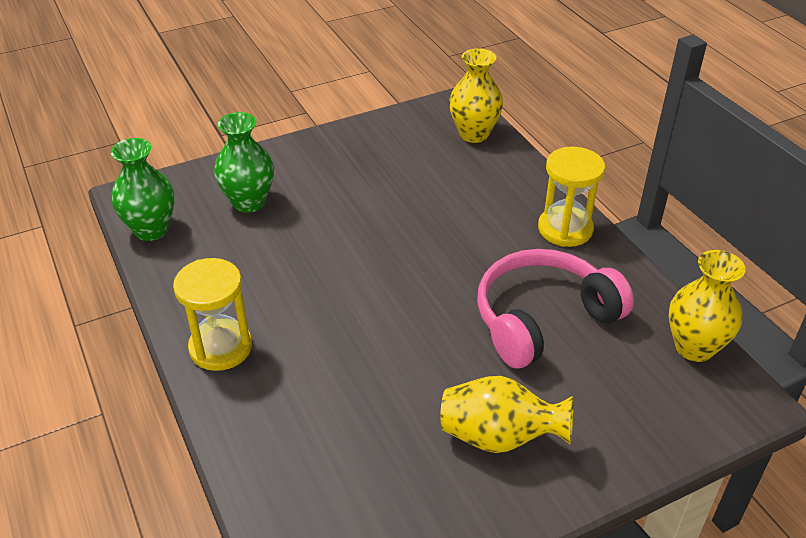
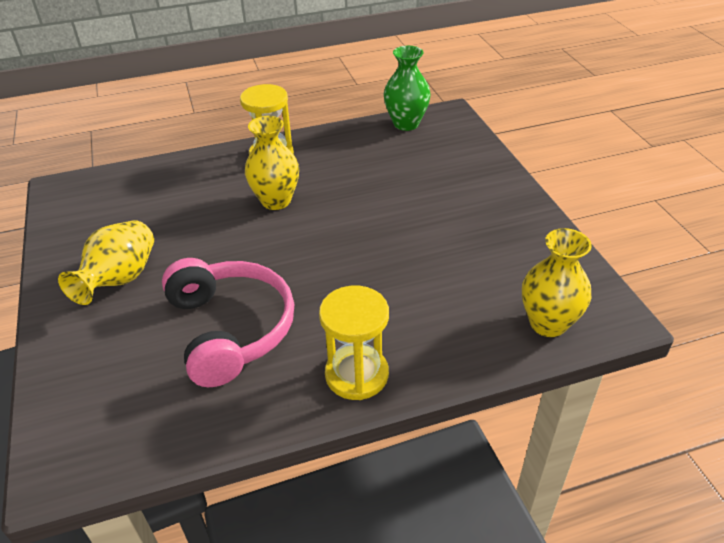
camera: 100 degrees right, 0 degrees up
(249, 202) = (434, 166): green vase -> none
(694, 347) = (141, 444): yellow vase -> yellow vase (276, 201)

